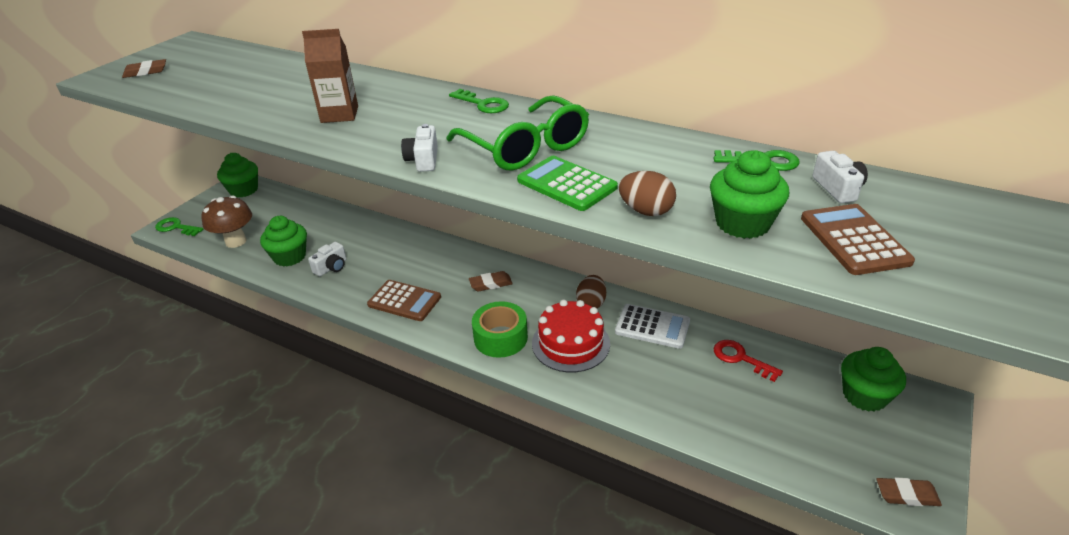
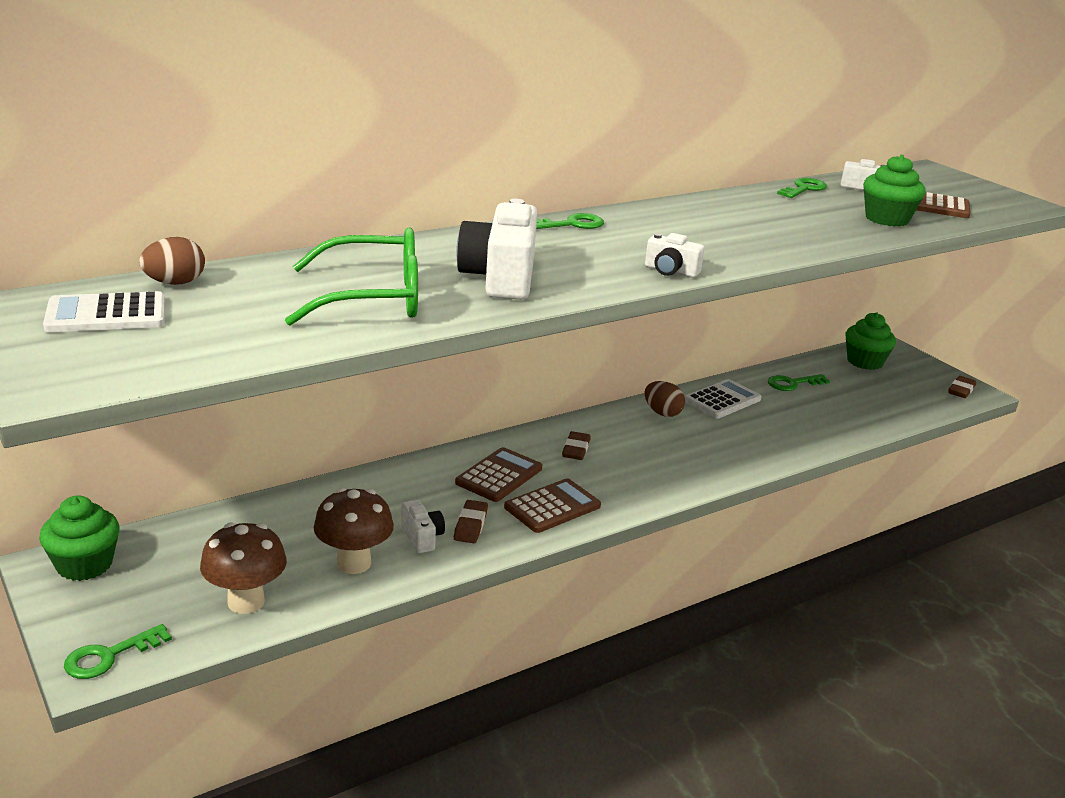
camera: 65 degrees left, 10 degrees down
(145, 72) = (108, 351): brown eraser -> brown eraser (470, 525)
(191, 57) = (106, 314): none -> white calculator
(290, 257) = (354, 563): green cupcake -> brown mushroom
(339, 114) = (500, 278): brown carton -> white camera
(425, 267) = (499, 476): none -> brown calculator
(500, 338) = (672, 472): green tape -> none
(526, 148) = (693, 235): green glasses -> green glasses (373, 298)
(566, 184) = (778, 241): green calculator -> none
(570, 343) = (712, 442): red cake -> none
(646, 211) = (846, 234): brown egg -> brown egg (175, 283)
(741, 358) = (792, 383): red key -> green key

